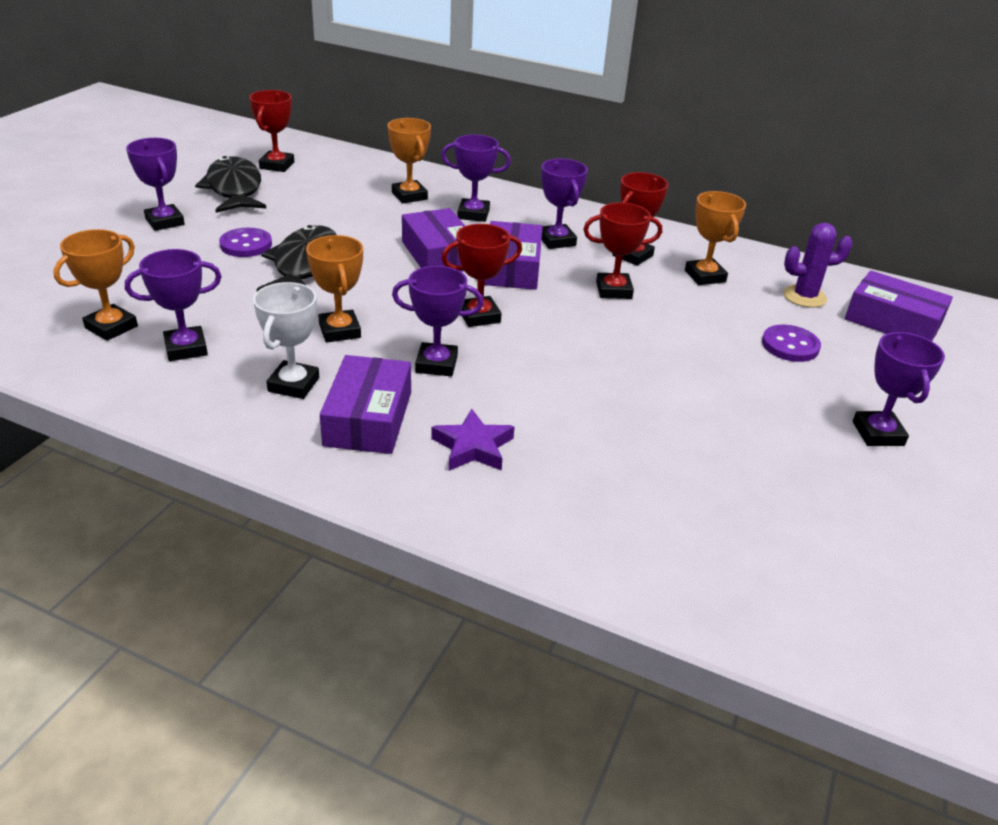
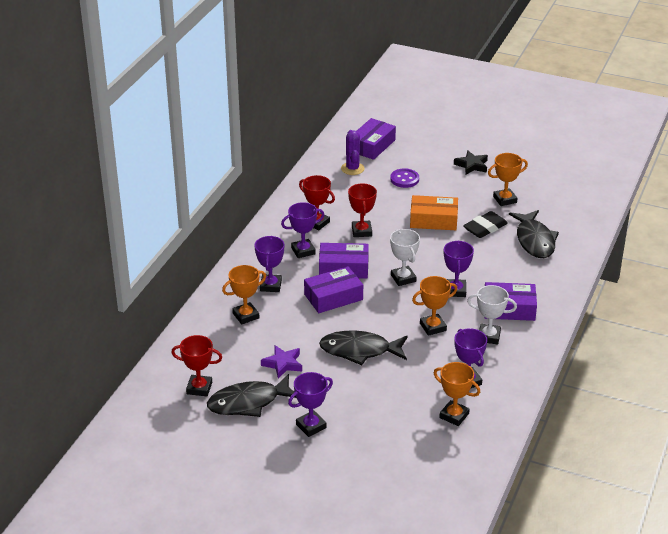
camera: 90 degrees left, 0 degrees up
(246, 245) = (337, 380): purple button -> none
(473, 447) = (520, 276): purple star -> purple star (283, 364)
(479, 316) = (403, 278): red trophy -> white trophy
(600, 487) = (534, 241): none -> black fish
(640, 422) = (485, 228): none -> black eraser
(659, 364) = (433, 220): none -> orange box
(705, 276) = (337, 199): orange trophy -> orange trophy (505, 199)
(878, 433) = (472, 165): purple trophy -> black star

